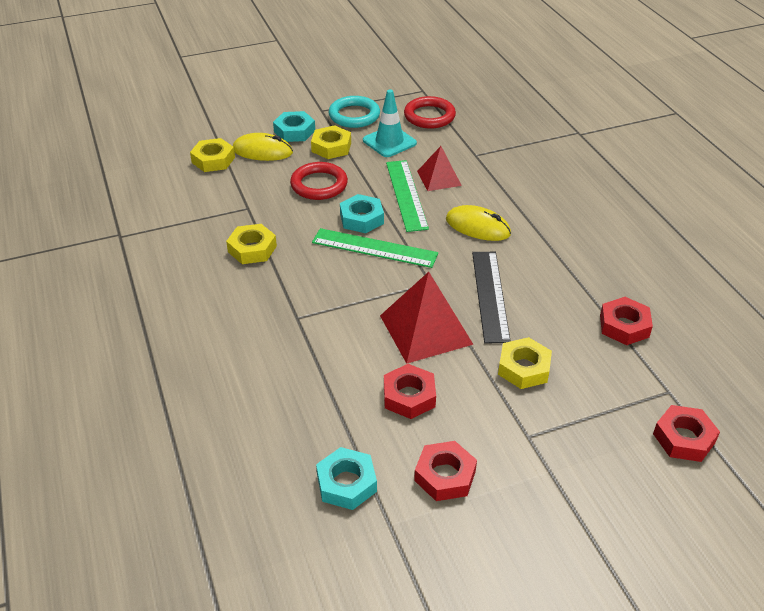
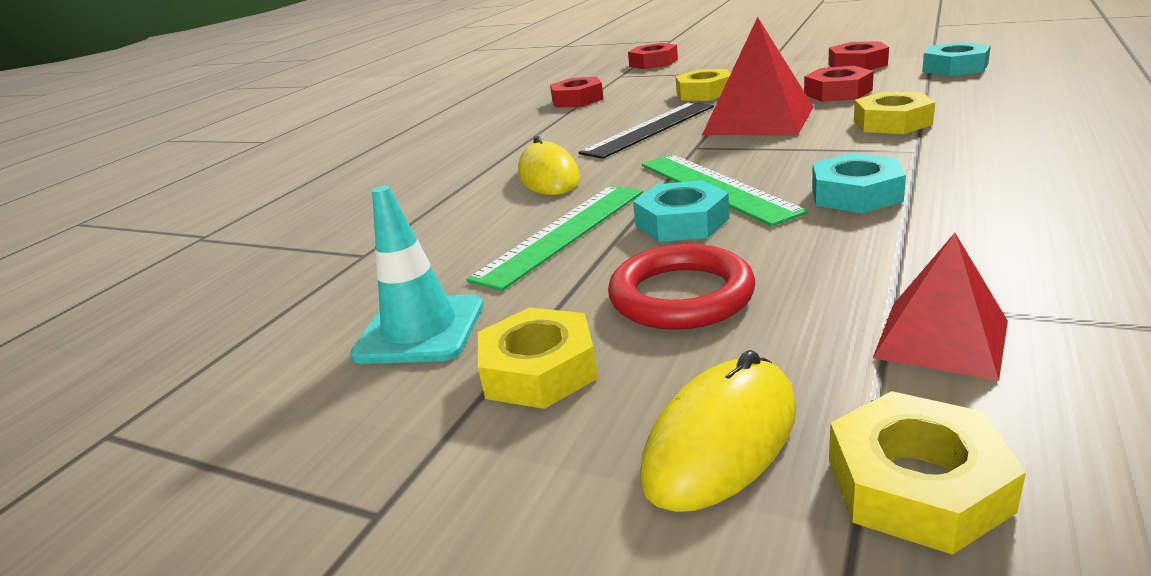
camera: 130 degrees left, 15 degrees down
(252, 249) = (935, 230): yellow nut -> yellow nut (892, 122)
(262, 151) = (721, 440): yellow mouse -> yellow mouse turned 75 degrees clockwise
(294, 131) = (554, 469): turquoise nut -> turquoise nut (856, 194)
(354, 115) = (349, 440): turquoise ring -> none
(429, 116) = (253, 354): red ring -> none
(439, 178) = (476, 240): red pyramid -> red pyramid (941, 339)

